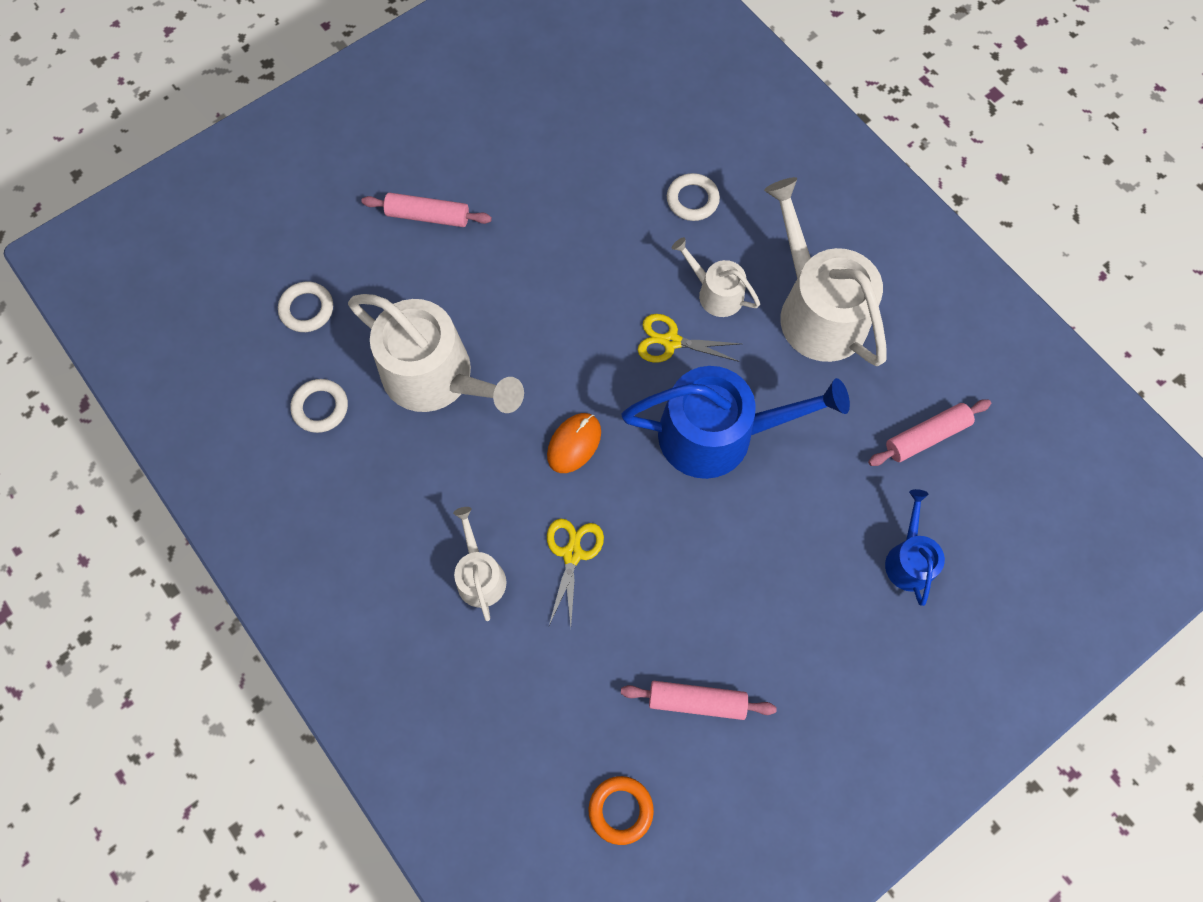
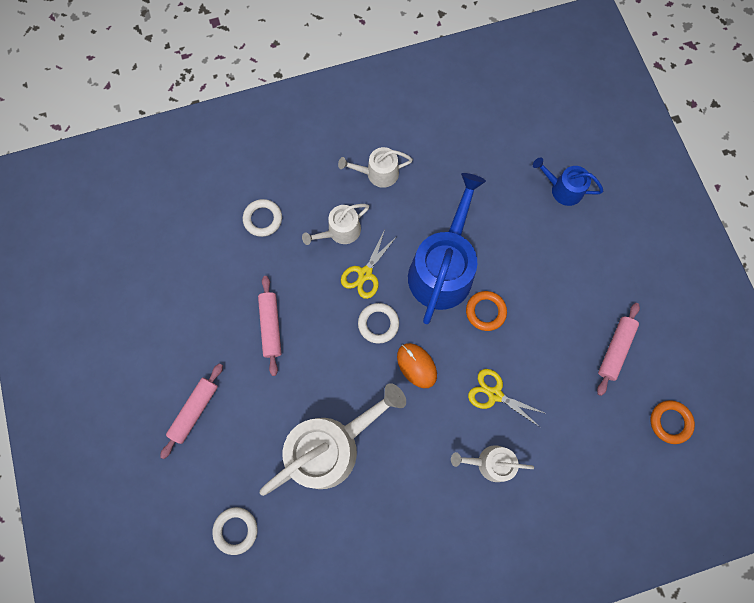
camera: 70 degrees left, 5 degrees up
(320, 407) = (322, 542): white ring -> white ring (378, 324)
(681, 507) = (485, 311): none -> orange ring
(817, 310) = (378, 173): white watering can -> white watering can, size x0.51
(926, 436) = (488, 146): pink rolling pin -> pink rolling pin (271, 326)

